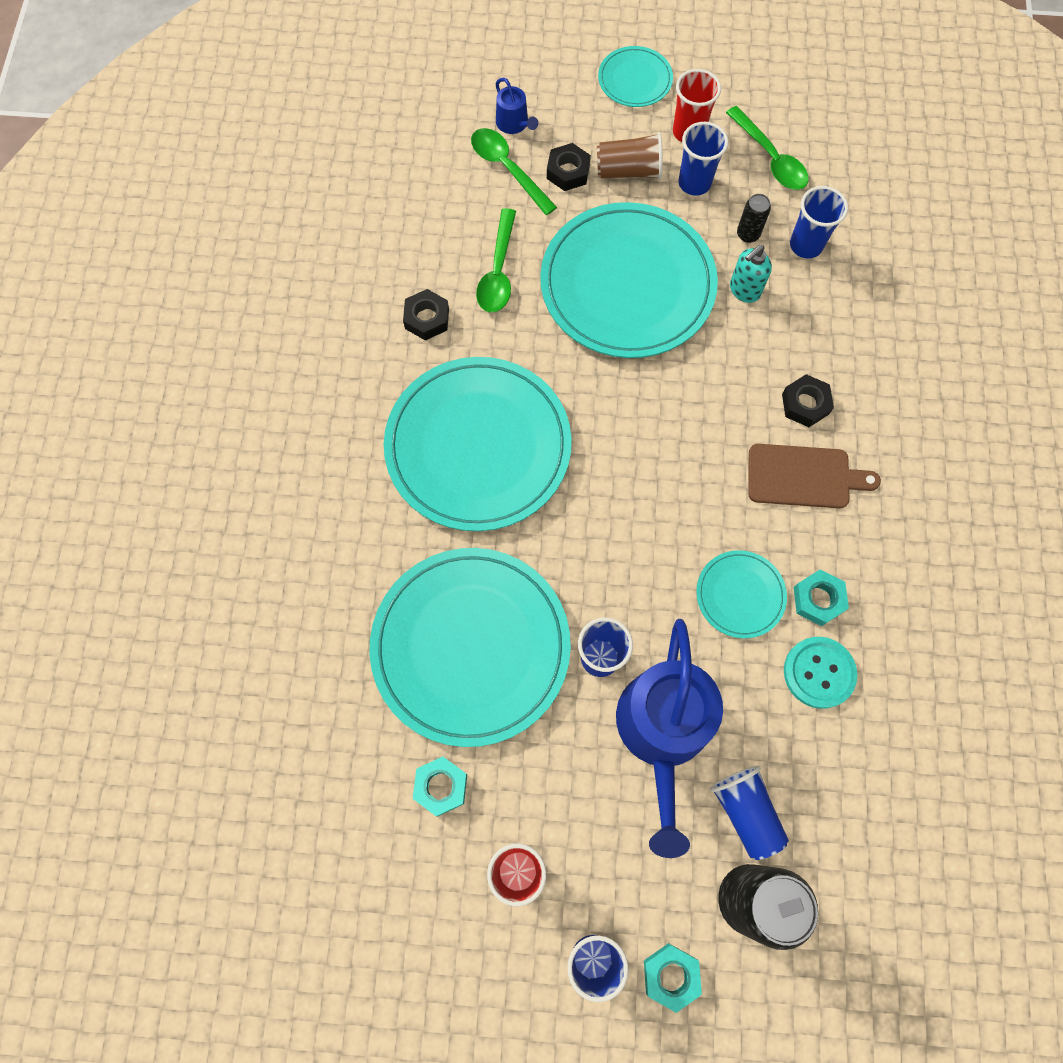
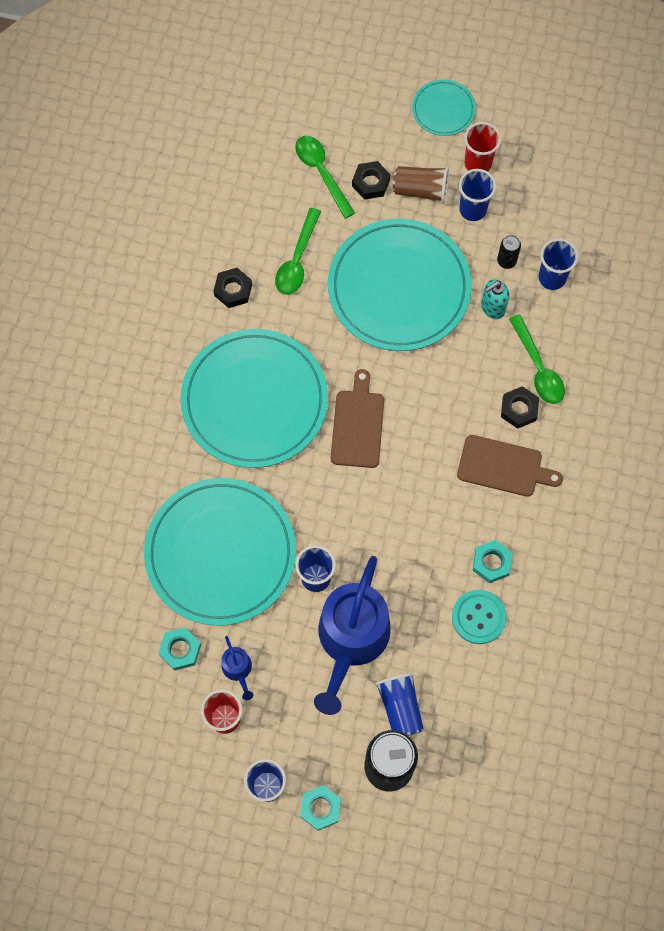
camera: 10 degrees right, 0 degrees up
(514, 124) = (334, 133): blue watering can -> blue watering can (238, 669)
(612, 455) = (357, 425): none -> brown cutting board
(740, 595) = (432, 549): turquoise plate -> none
(770, 158) = (541, 197): green spoon -> green spoon (538, 368)

